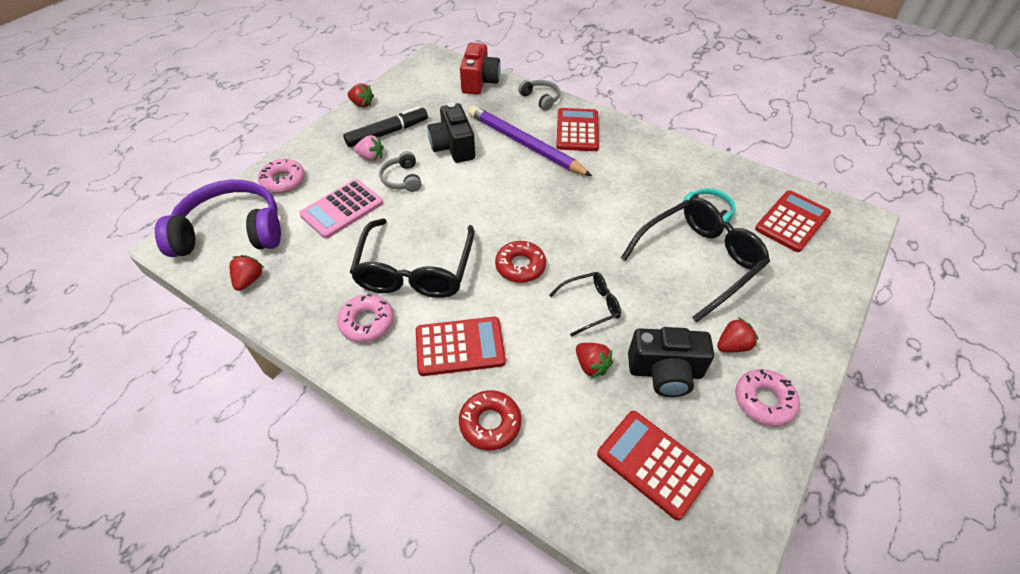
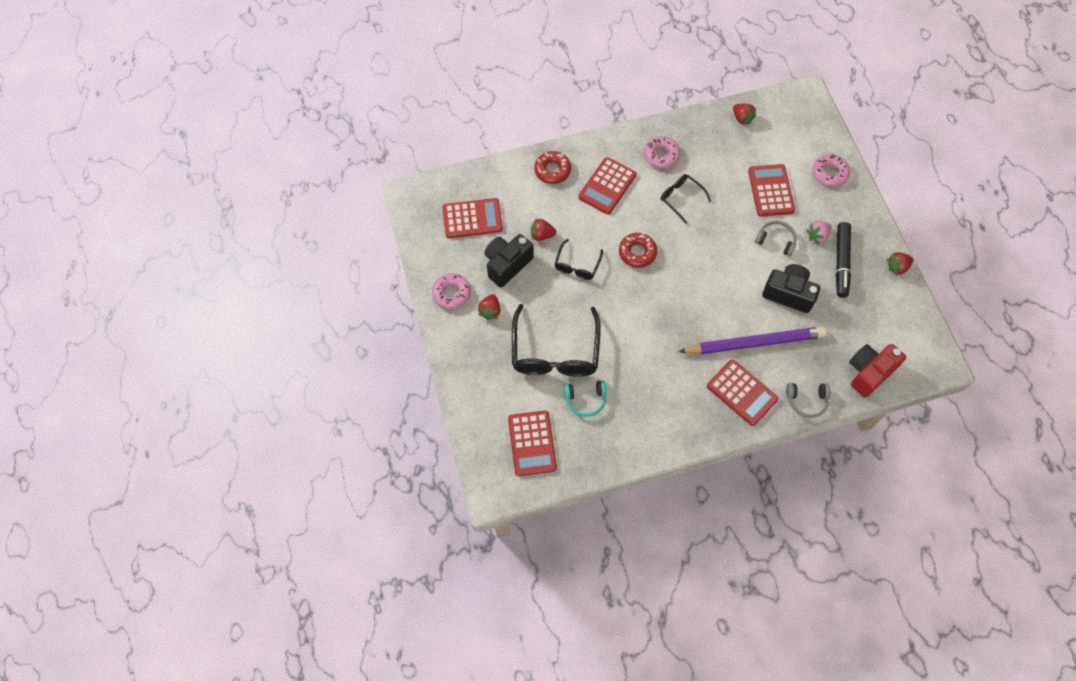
camera: 130 degrees right, 15 degrees up
(231, 231) = (795, 126): purple headphones -> none
(342, 209) = (771, 191): pink calculator -> red calculator
(415, 271) = (680, 198): black glasses -> black glasses, size x0.51
(479, 82) = (869, 373): red camera -> red camera turned 90 degrees clockwise

